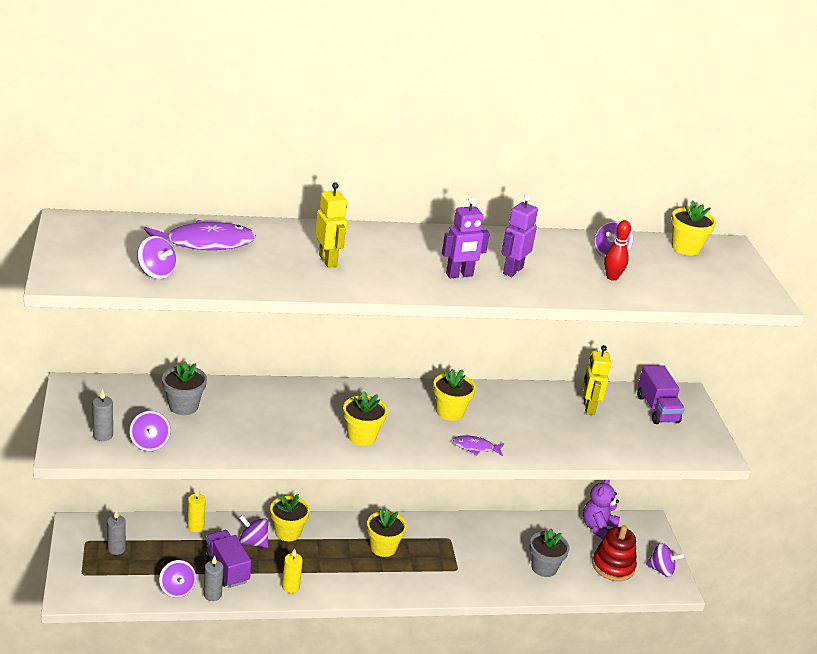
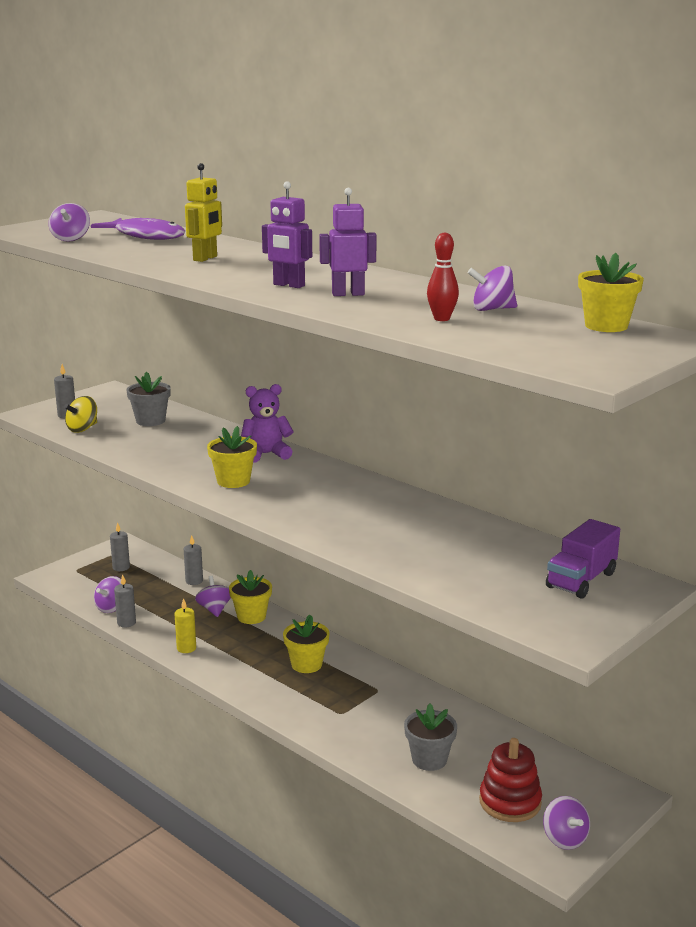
camera: 55 degrees right, 10 degrees down
(149, 443) = (82, 429): purple spinning top -> yellow spinning top
(195, 526) = (194, 581): yellow candle -> grey candle
(227, 568) = (166, 614): purple truck -> none
(450, 412) = (345, 497): yellow flower pot -> none
(475, 447) = (311, 525): purple fish -> none
(588, 408) = (497, 548): yellow robot -> none
(598, 528) = (554, 765): purple teddy bear -> purple teddy bear (266, 454)

